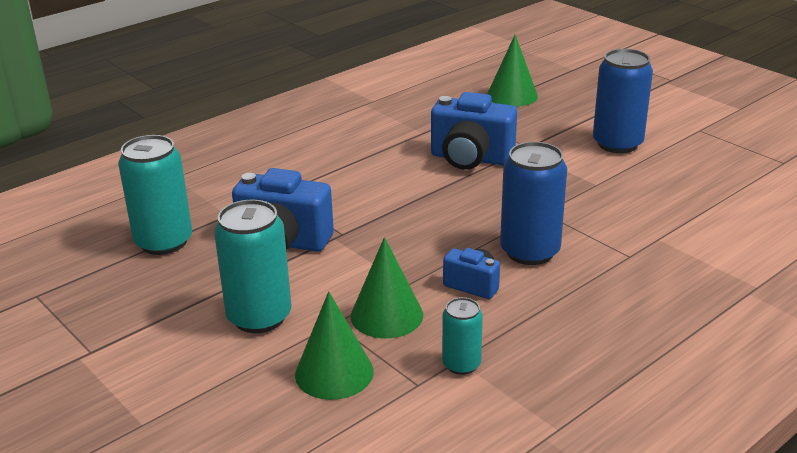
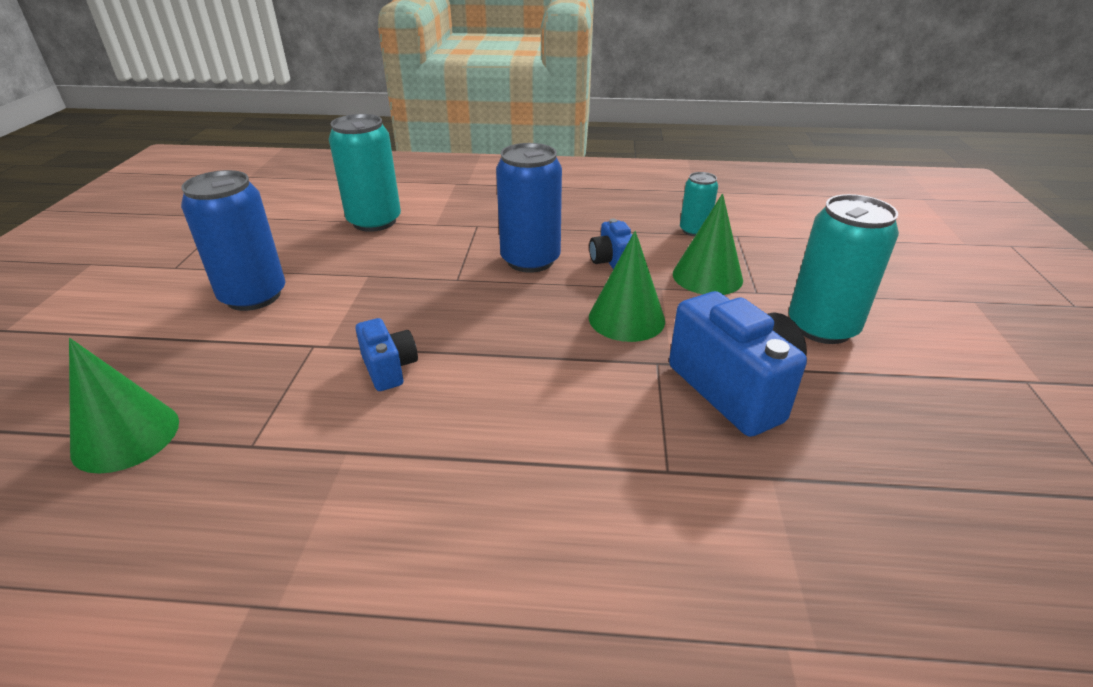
camera: 135 degrees left, 5 degrees up
(164, 242) = (895, 484): turquoise can -> turquoise can (374, 221)
(334, 372) = (790, 264): green cone -> green cone (626, 318)
(470, 159) = (389, 368): blue camera -> blue camera, size x0.54

